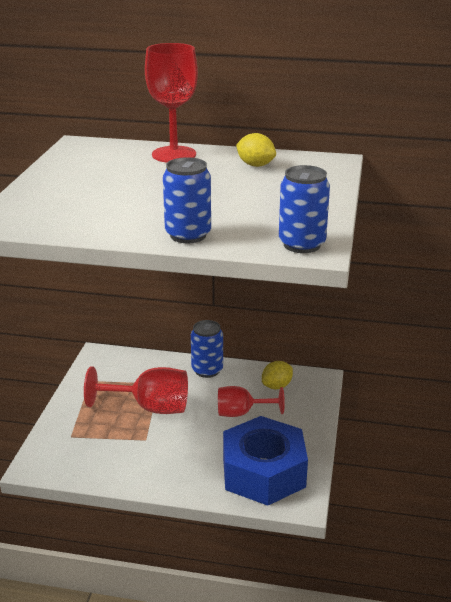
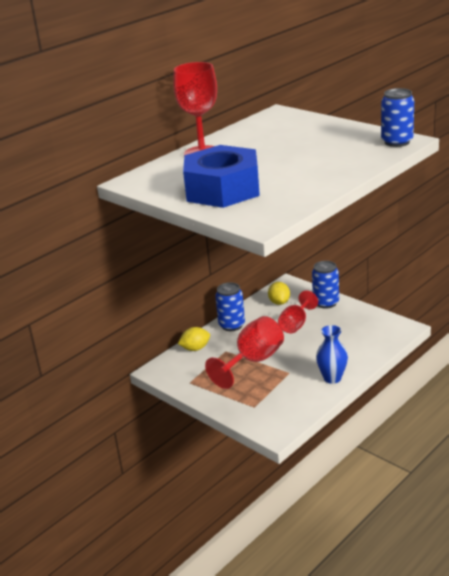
camera: 55 degrees left, 0 degrees up
(153, 475) = (332, 378): none -> blue vase
(188, 235) = (351, 168): blue can -> blue can (326, 303)
(255, 165) = (257, 133): yellow lemon -> yellow lemon (195, 348)
(263, 472) = (365, 333): blue nut -> blue nut (223, 190)

